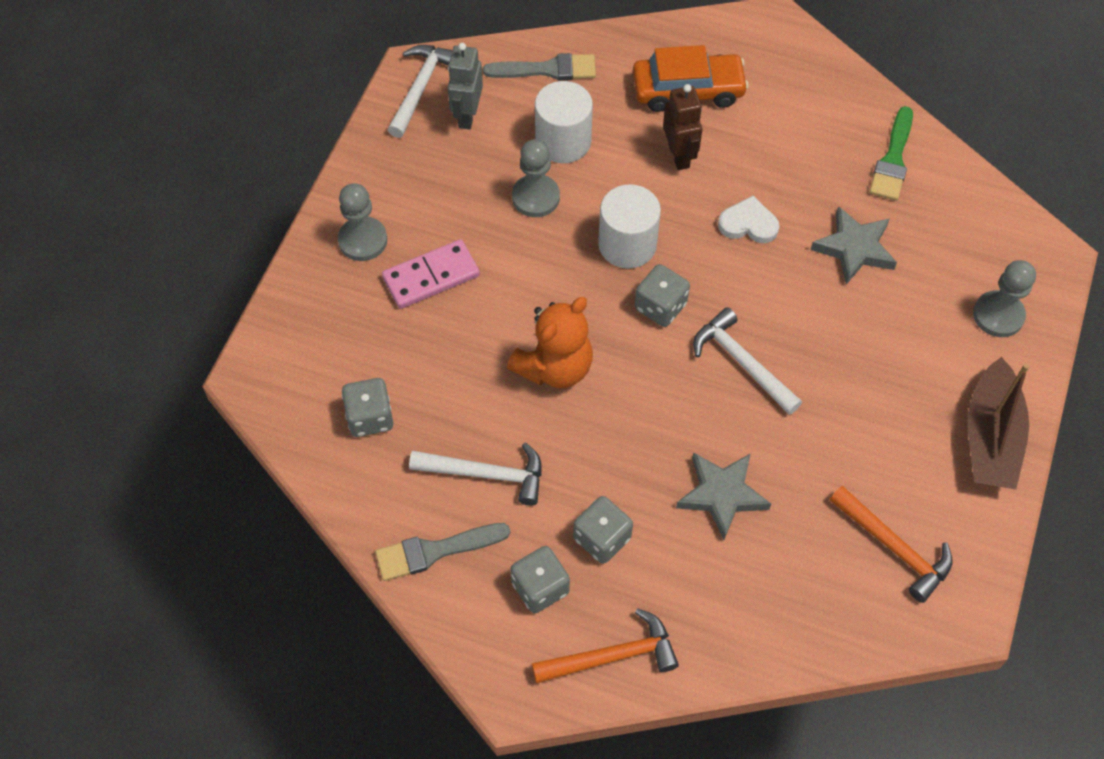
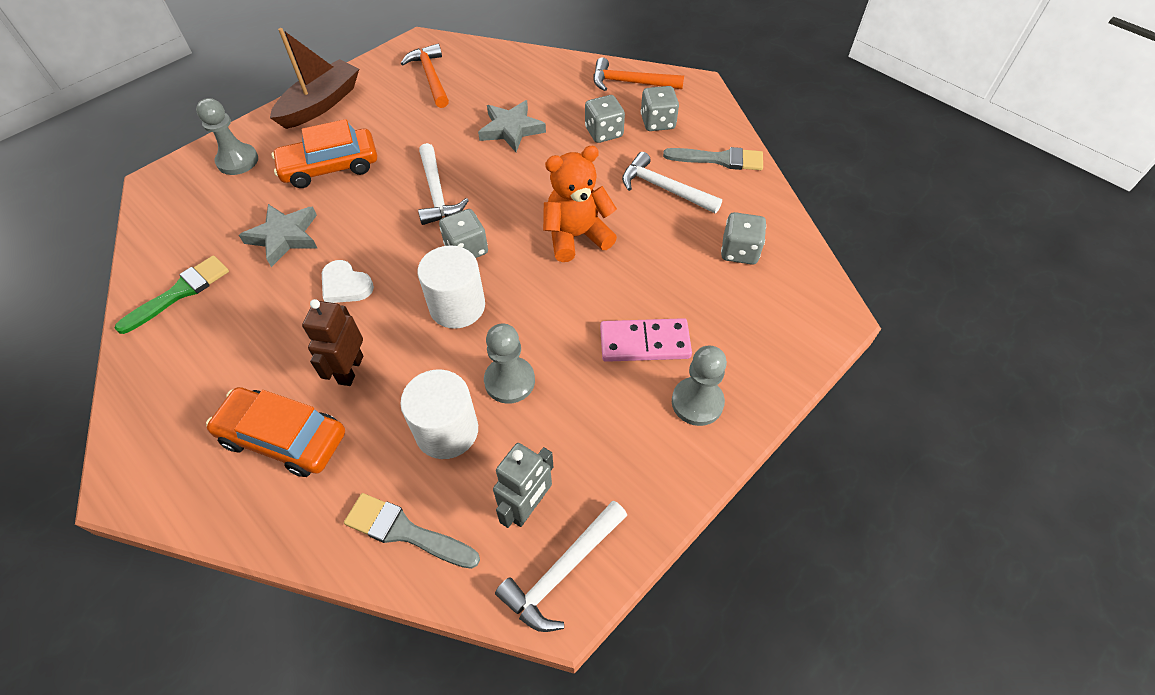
camera: 155 degrees left, 5 degrees down
(889, 349) = (330, 167): none -> orange car

